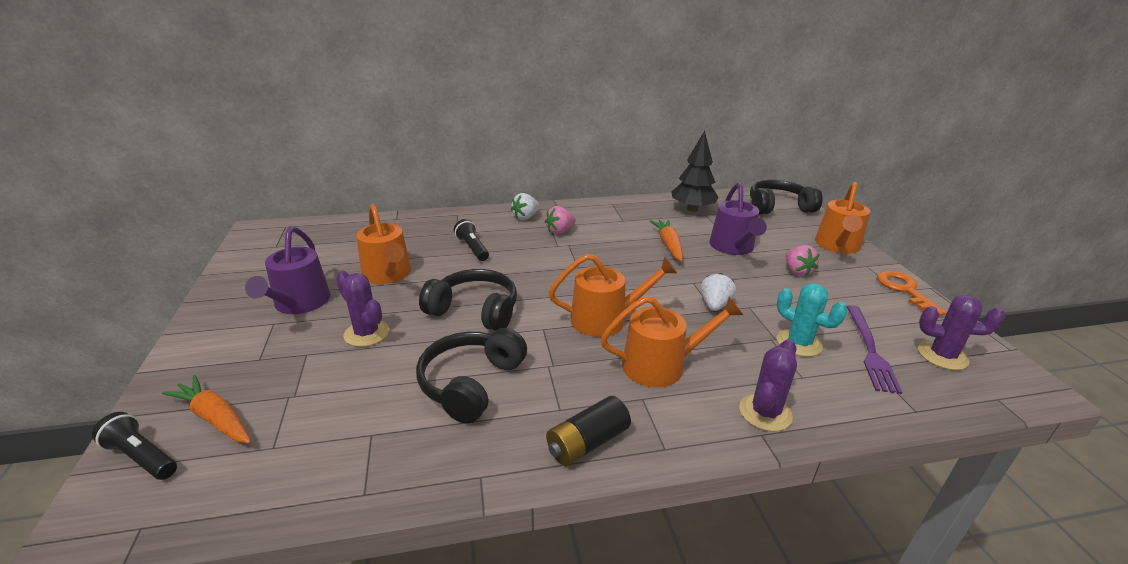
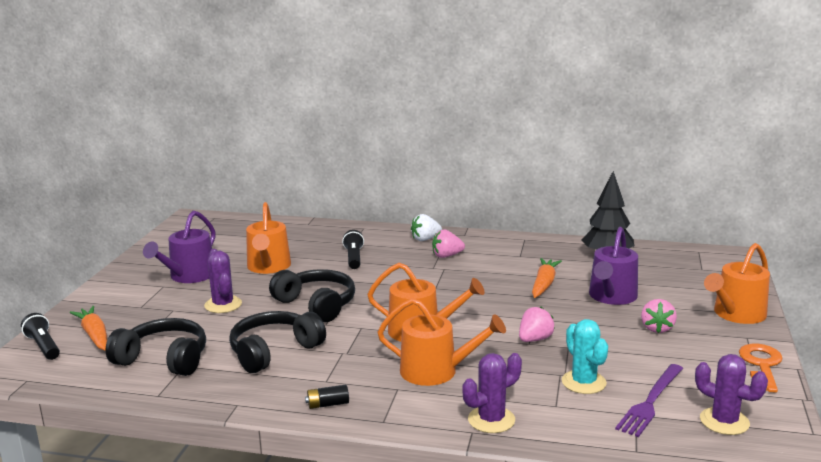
camera: 25 degrees right, 10 degrees down
(587, 443) = (328, 404): black battery -> black battery, size x0.60
(714, 305) = (534, 339): white strawberry -> pink strawberry
(778, 207) = (712, 268): black headphones -> black headphones (164, 359)

